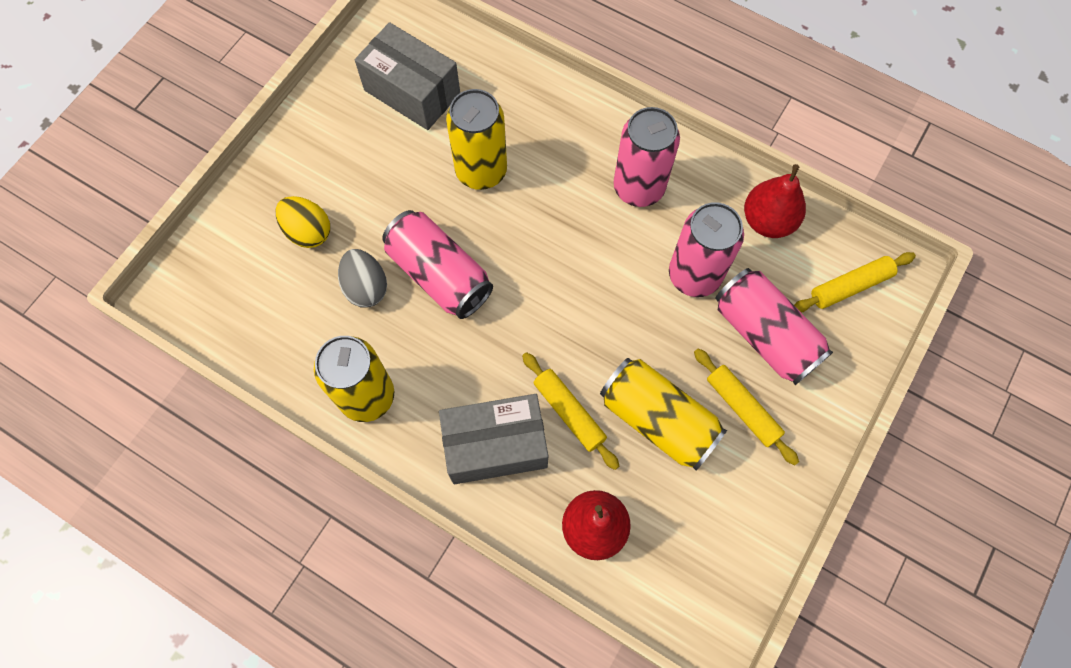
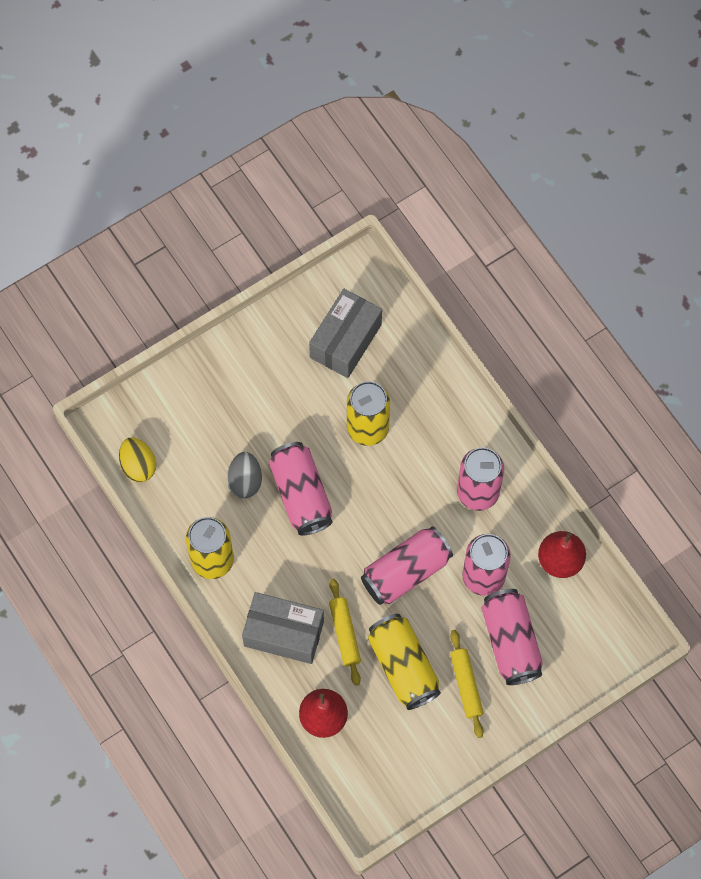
camera: 25 degrees right, 0 degrees up
(308, 231) = (222, 420): yellow egg -> yellow egg (138, 465)
(412, 92) = (345, 341): grey box -> grey box turned 60 degrees clockwise
(604, 308) = (405, 571): none -> pink can
(850, 286) = (592, 635): yellow rolling pin -> none

